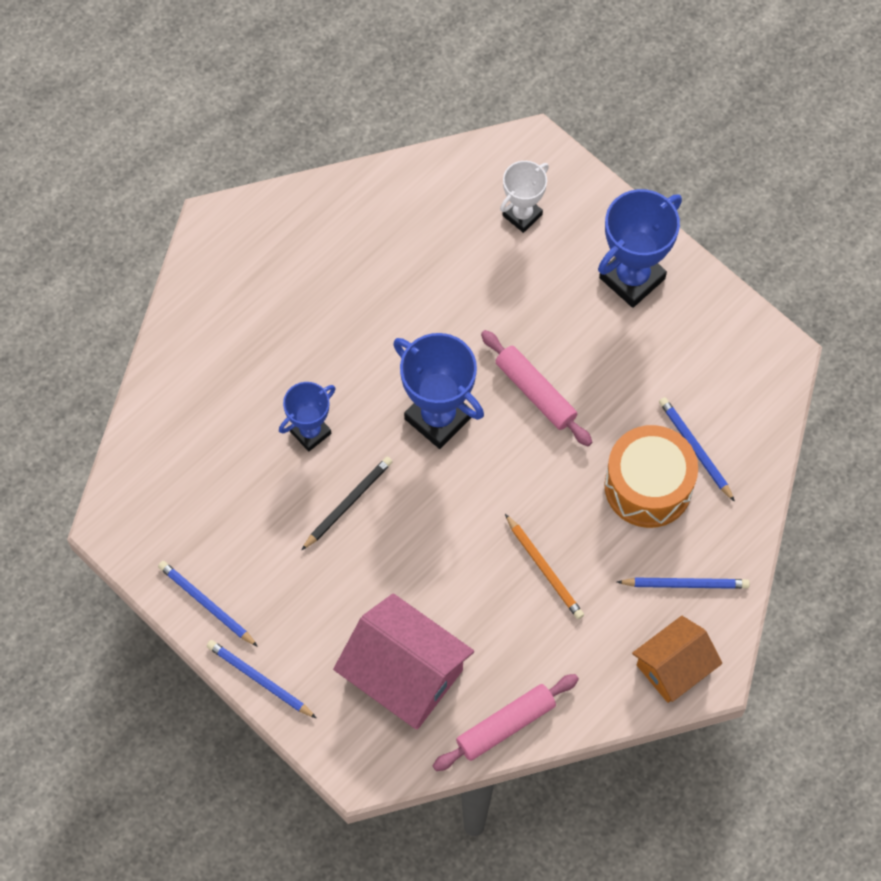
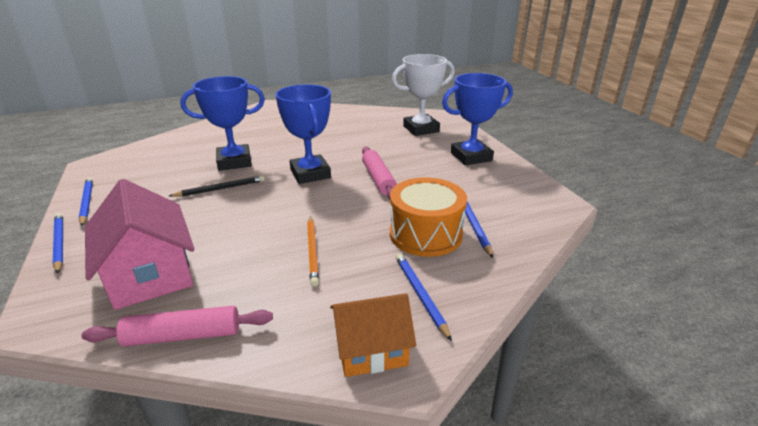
camera: 25 degrees right, 35 degrees down
(310, 432) = (234, 162): blue trophy -> blue trophy, size x1.63
(522, 215) = (421, 129): white trophy -> white trophy, size x1.63
(685, 584) = (420, 295): blue pencil -> blue pencil turned 135 degrees counterclockwise

